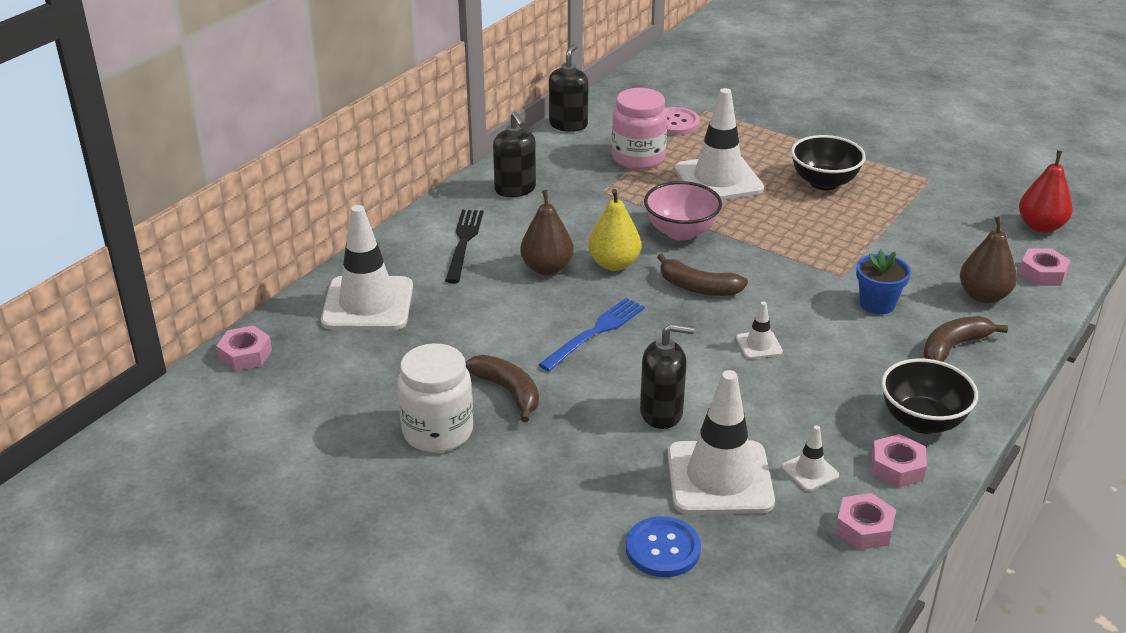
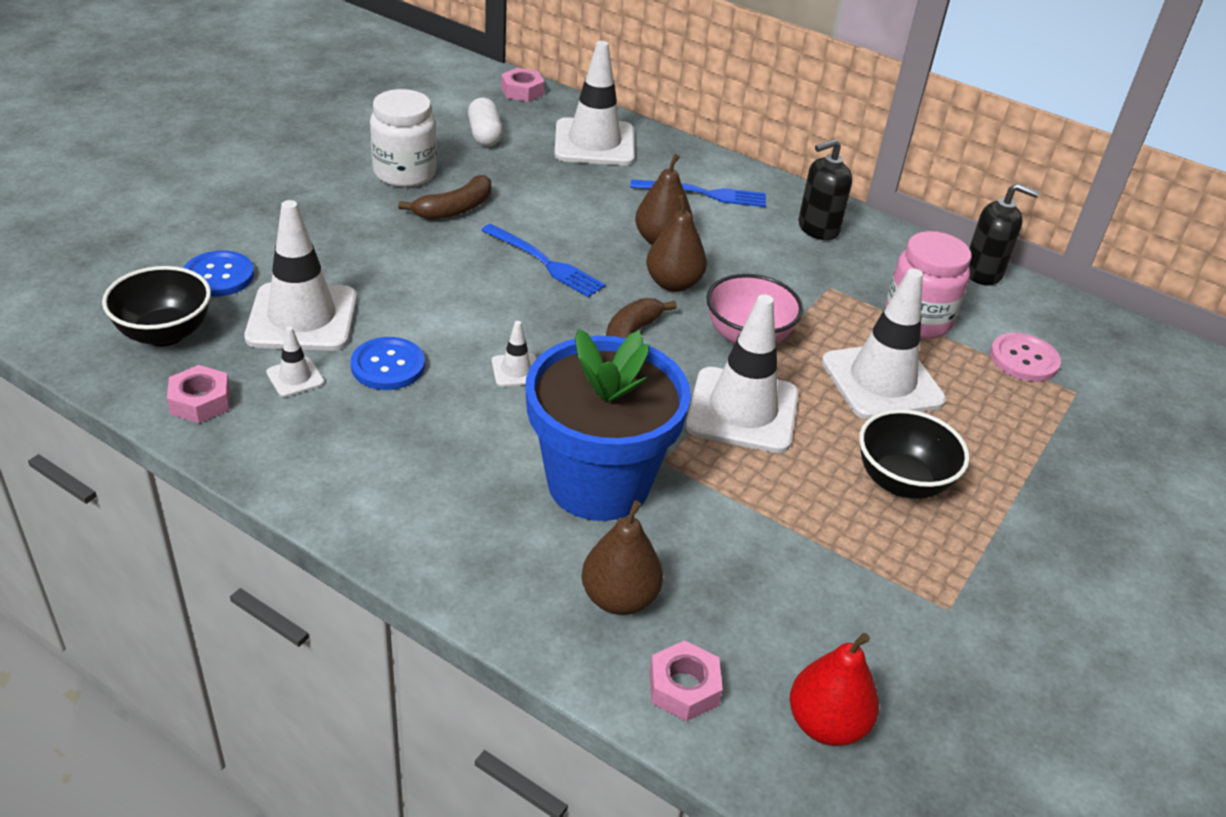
camera: 85 degrees right, 5 degrees up
(350, 378) = (485, 135): none -> white capsule
(464, 242) = (704, 194): black fork -> blue fork
(614, 264) = (673, 284): yellow pear -> brown pear
(661, 413) = (408, 292): black soap dispenser -> none
(772, 239) = (742, 410): none -> white traffic cone
(775, 416) = (388, 366): none -> blue button
(877, 304) = (598, 483): blue flower pot -> blue flower pot, size x2.22
(897, 467) = (284, 442): pink nut -> none
(922, 421) = (358, 478): black bowl -> black bowl (165, 333)
(953, 347) = (500, 538): brown banana -> none

